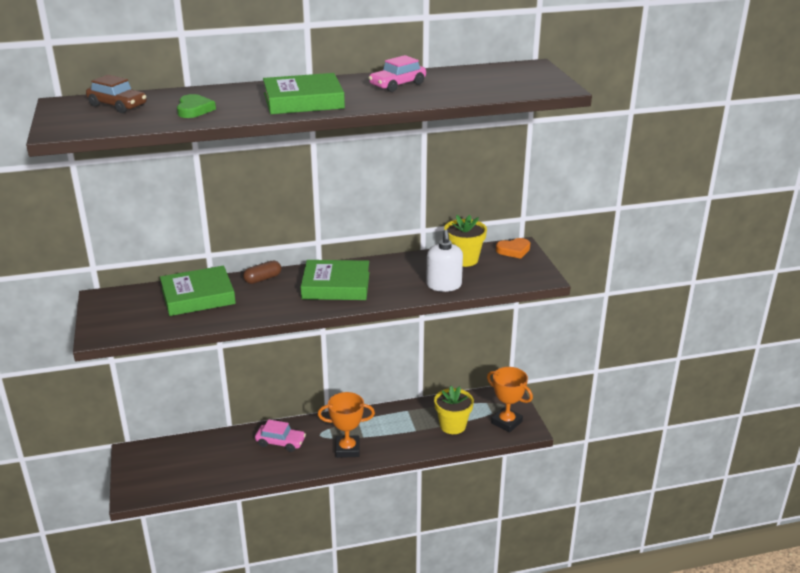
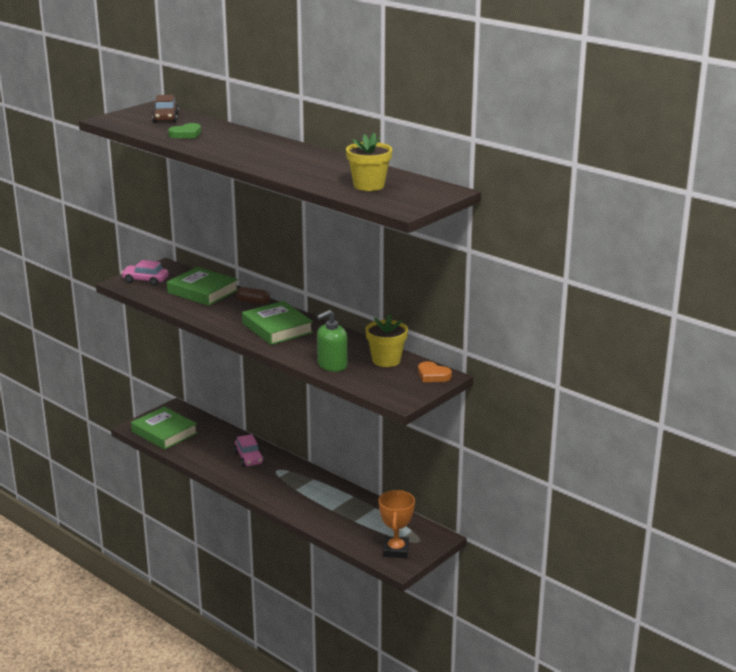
camera: 55 degrees right, 5 degrees down
(303, 101) = (246, 152): green book -> green book (164, 432)
(347, 449) = (272, 488): orange trophy -> none
(397, 85) = (323, 165): pink car -> pink car (145, 280)
(444, 285) = (332, 365): white soap dispenser -> green soap dispenser
(453, 425) = (358, 525): yellow flower pot -> yellow flower pot (369, 185)

